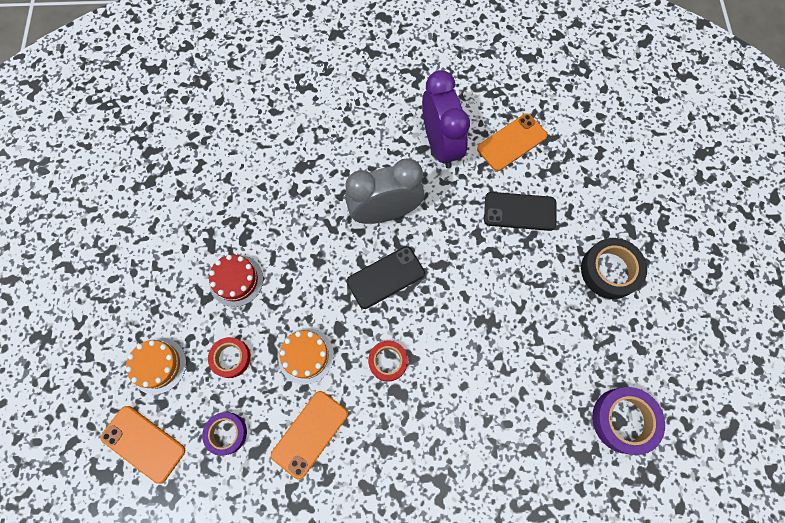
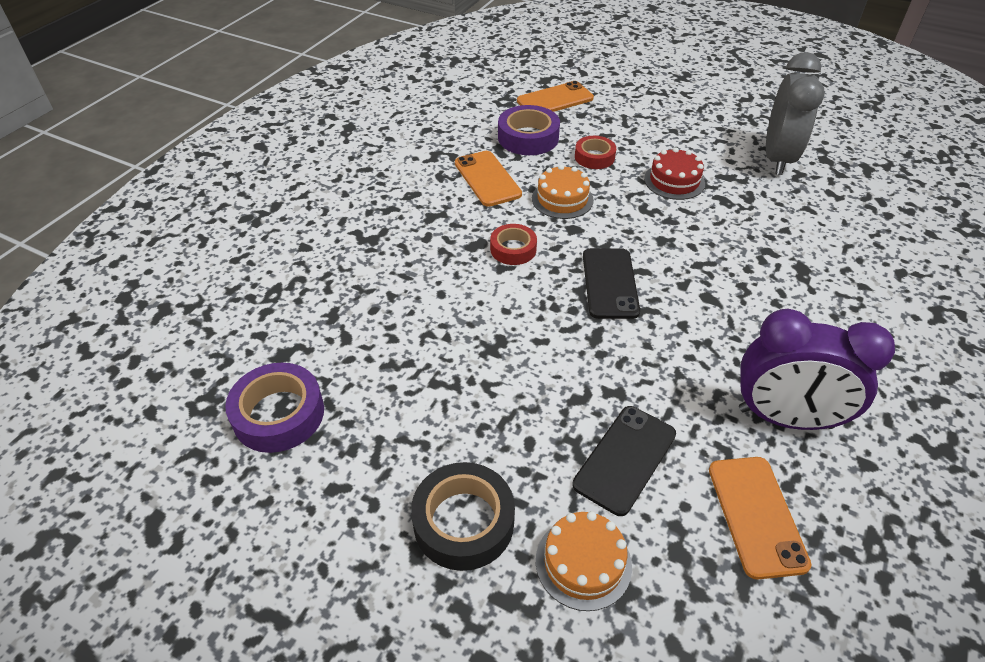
camera: 120 degrees right, 25 degrees down
(158, 365) = (617, 120): orange cake -> orange cake (583, 563)
(226, 433) = (528, 137): purple tape -> purple tape, size x1.57
(385, 212) = (698, 316): grey clock -> grey clock (777, 158)

